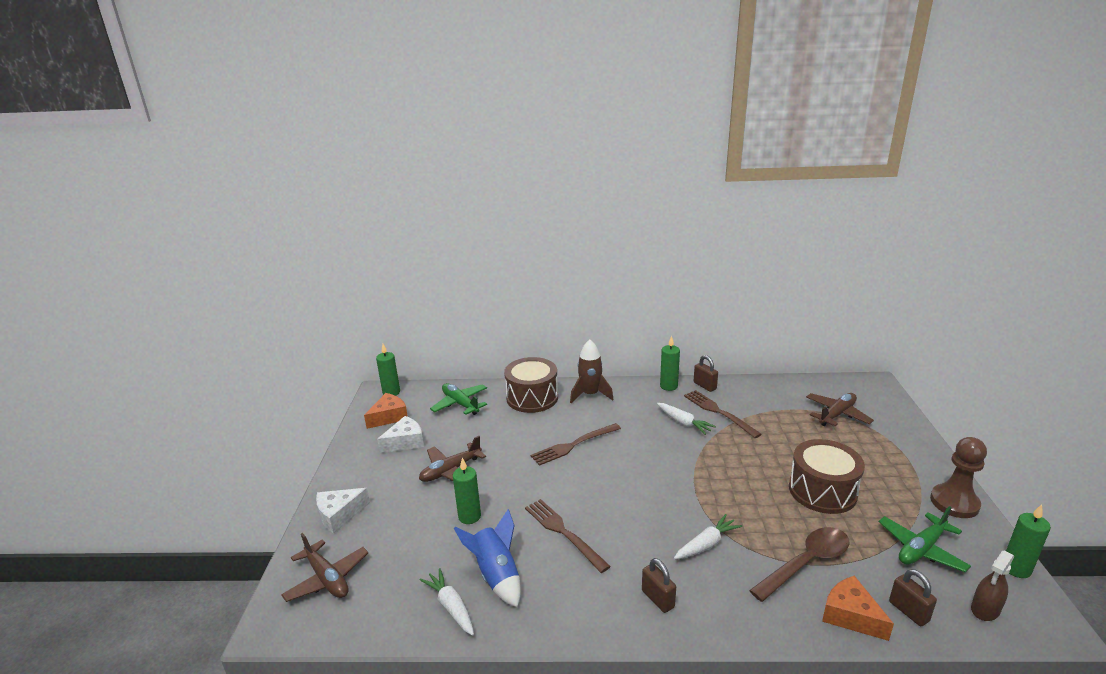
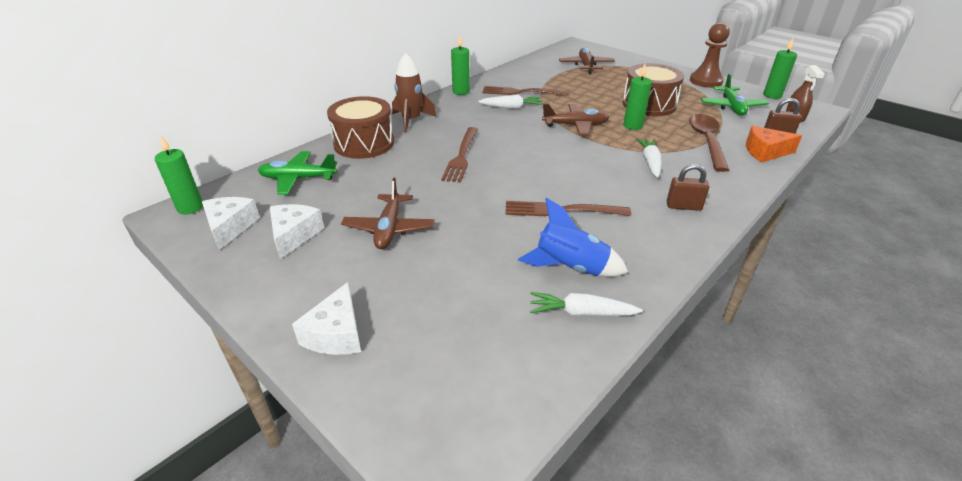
camera: 50 degrees left, 10 degrees up
(327, 578) = (432, 389): brown plane -> brown plane (575, 125)
(389, 417) = (230, 227): orange cheese -> white cheese
(469, 516) = (472, 247): green candle -> green candle (632, 126)
(704, 386) = (484, 82): brown padlock -> none

